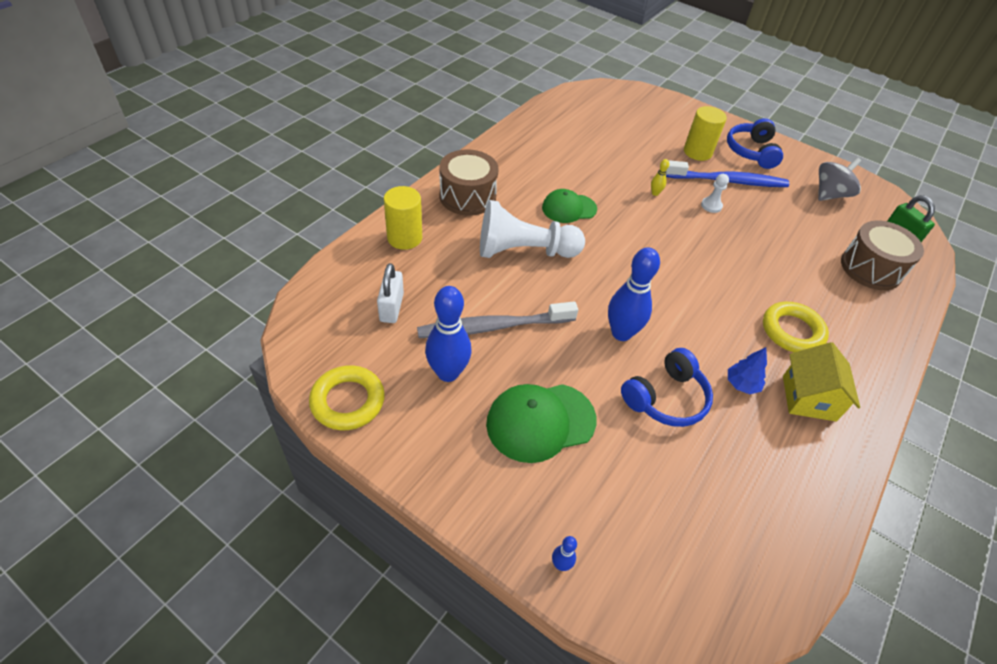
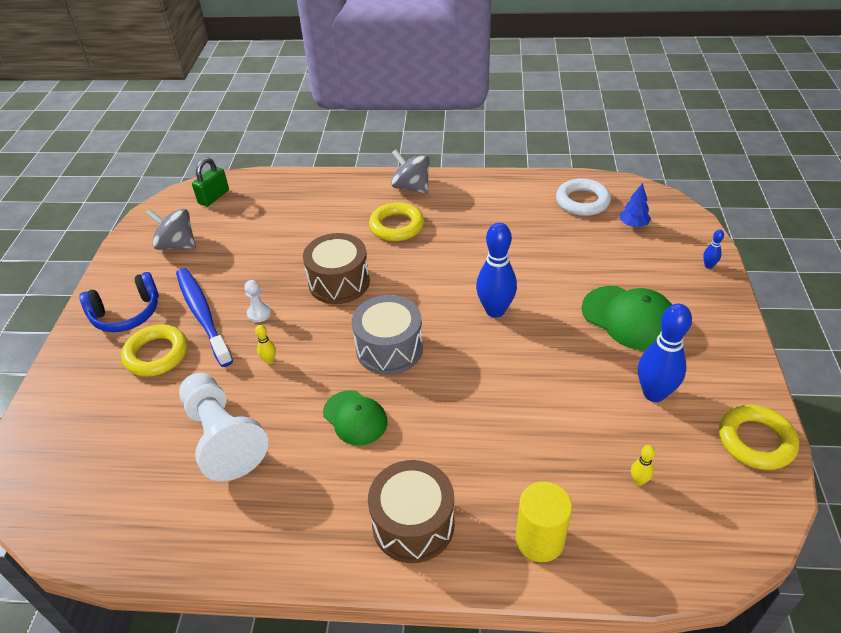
camera: 115 degrees left, 5 degrees down
(391, 307) = (638, 481): white padlock -> yellow bowling pin
(493, 327) = (576, 391): grey toothbrush -> none
(524, 251) = (458, 420): white pawn -> white pawn (222, 437)
(622, 251) = (389, 348): none -> grey drum
(666, 398) = (533, 265): blue headphones -> none
(697, 152) = (156, 354): yellow cylinder -> yellow ring
(741, 384) = (479, 236): blue tree -> blue tree (633, 224)
(761, 526) = (582, 201): none -> white ring
(809, 398) = (458, 205): yellow house -> none
(864, 377) = (411, 187): none -> grey spinning top
(871, 268) = (278, 204): brown drum -> brown drum (339, 282)

